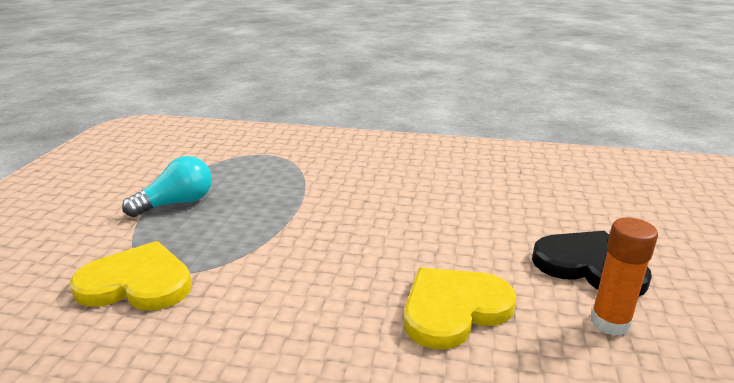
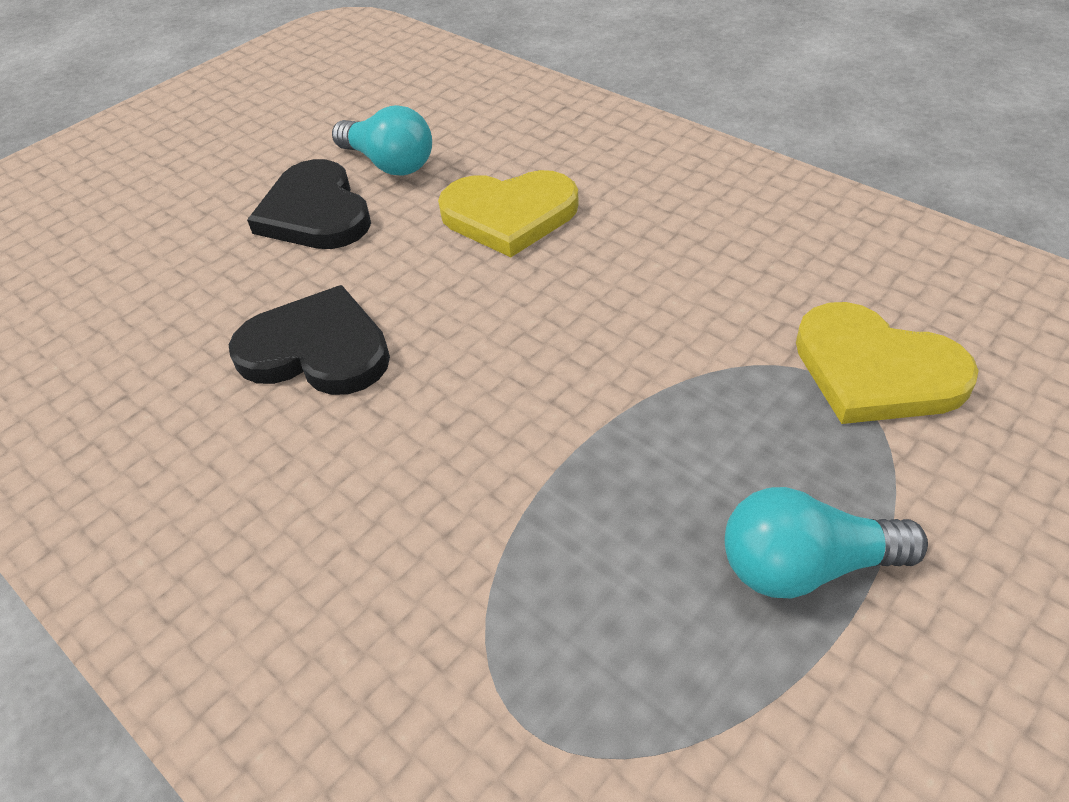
camera: 145 degrees left, 20 degrees up
(464, 206) = (316, 350): none -> black heart
(610, 323) = (389, 163): orange glue stick -> turquoise light bulb

